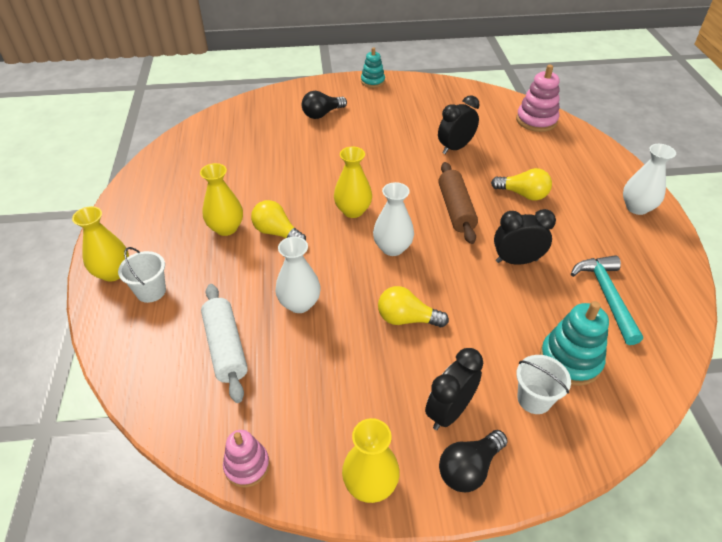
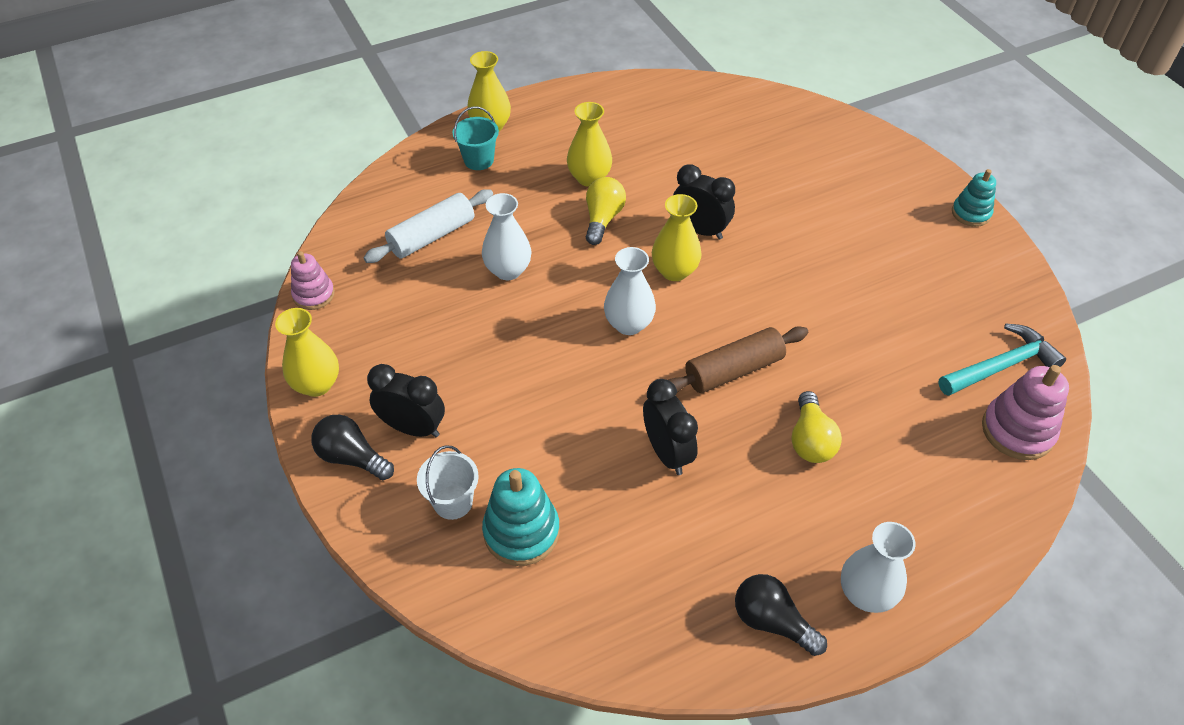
camera: 70 degrees right, 5 degrees up
(151, 291) = (479, 160): white bucket -> turquoise bucket
(322, 114) = (850, 186): black light bulb -> black light bulb (771, 621)
(406, 319) = (523, 364): yellow light bulb -> none
(455, 148) = (870, 342): black clock -> black clock (700, 230)
(606, 296) = (648, 564): turquoise hammer -> turquoise hammer (1001, 366)

